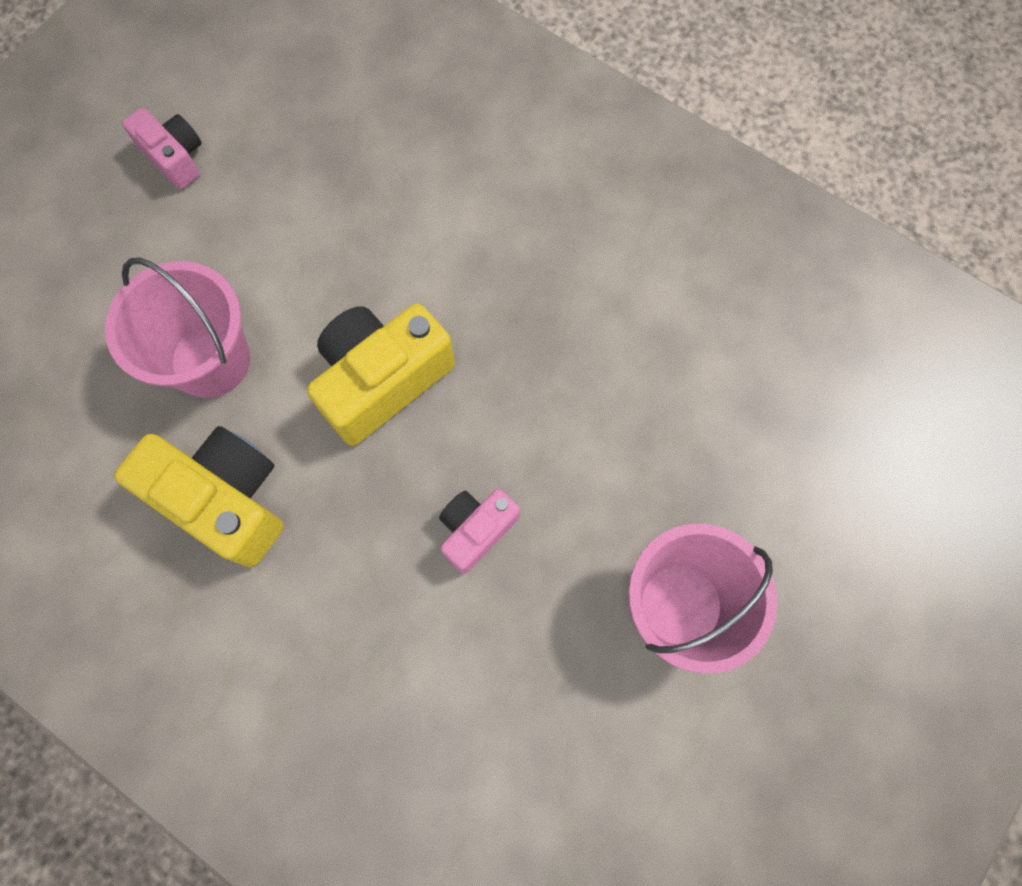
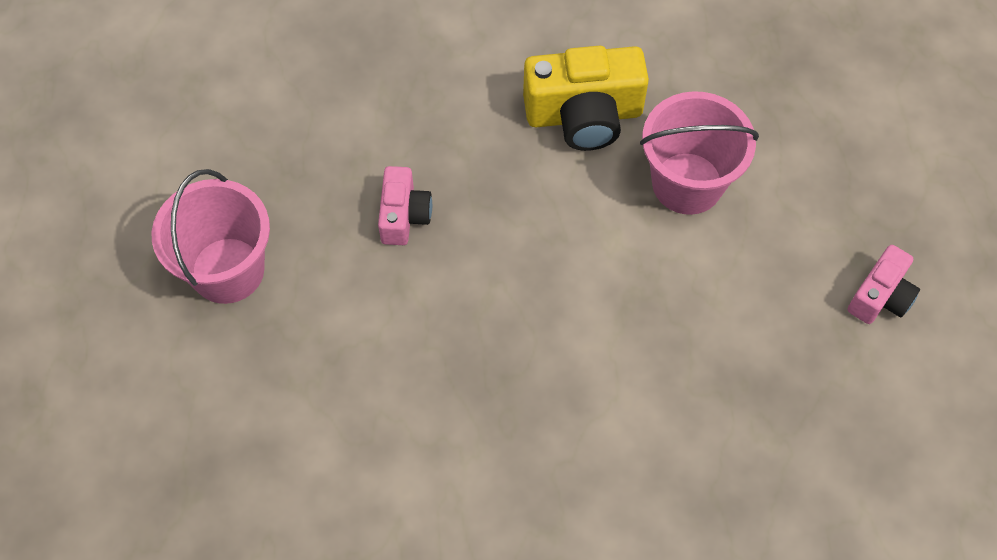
camera: 140 degrees right, 10 degrees down
(175, 158) = (880, 296): pink camera -> pink camera turned 60 degrees counterclockwise
(382, 380) = (558, 259): yellow camera -> none

